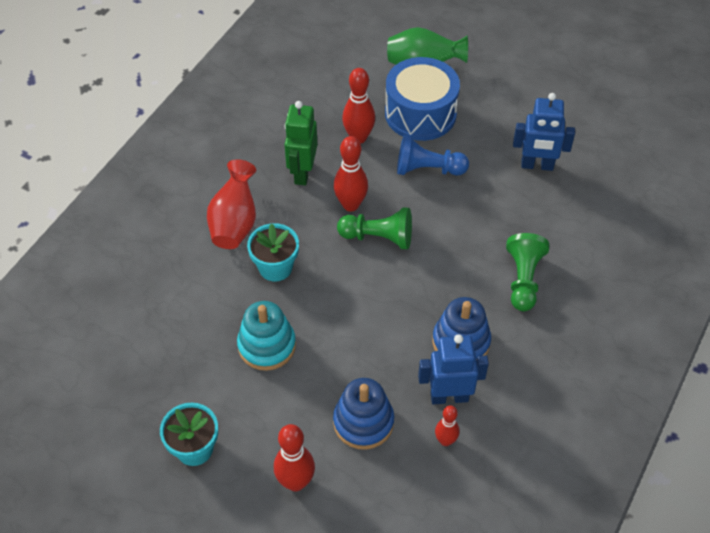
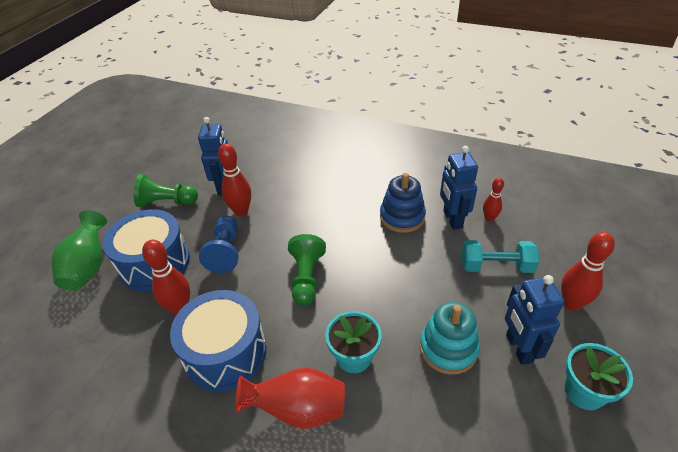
camera: 95 degrees left, 10 degrees down
(253, 408) = (518, 348): none -> blue robot
(302, 173) = (225, 352): green robot -> blue drum
(350, 205) = (268, 303): red bowling pin -> red bowling pin (241, 211)
(363, 422) = (496, 266): blue stacking toy -> turquoise dumbbell
(523, 279) = (337, 188): green pawn -> green pawn (167, 202)

